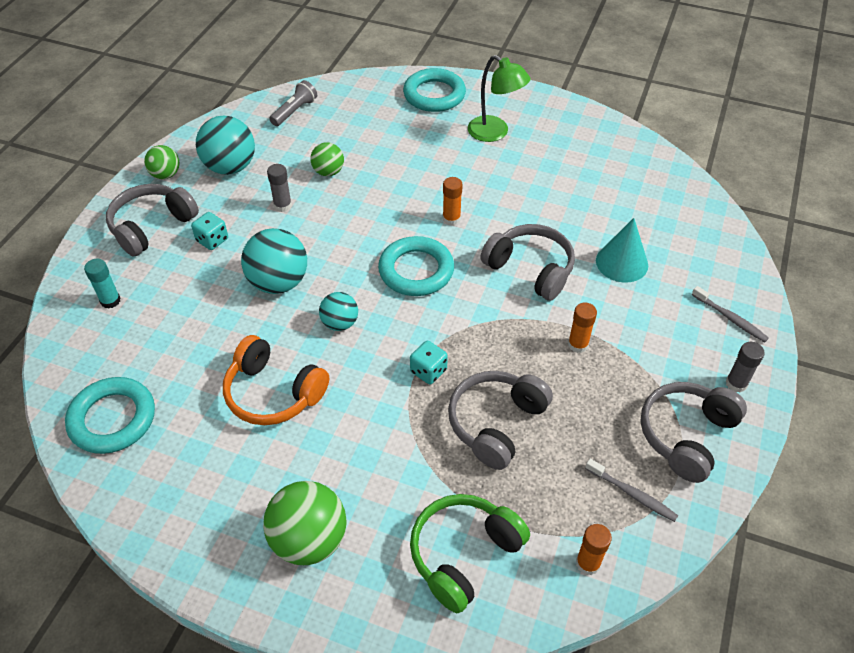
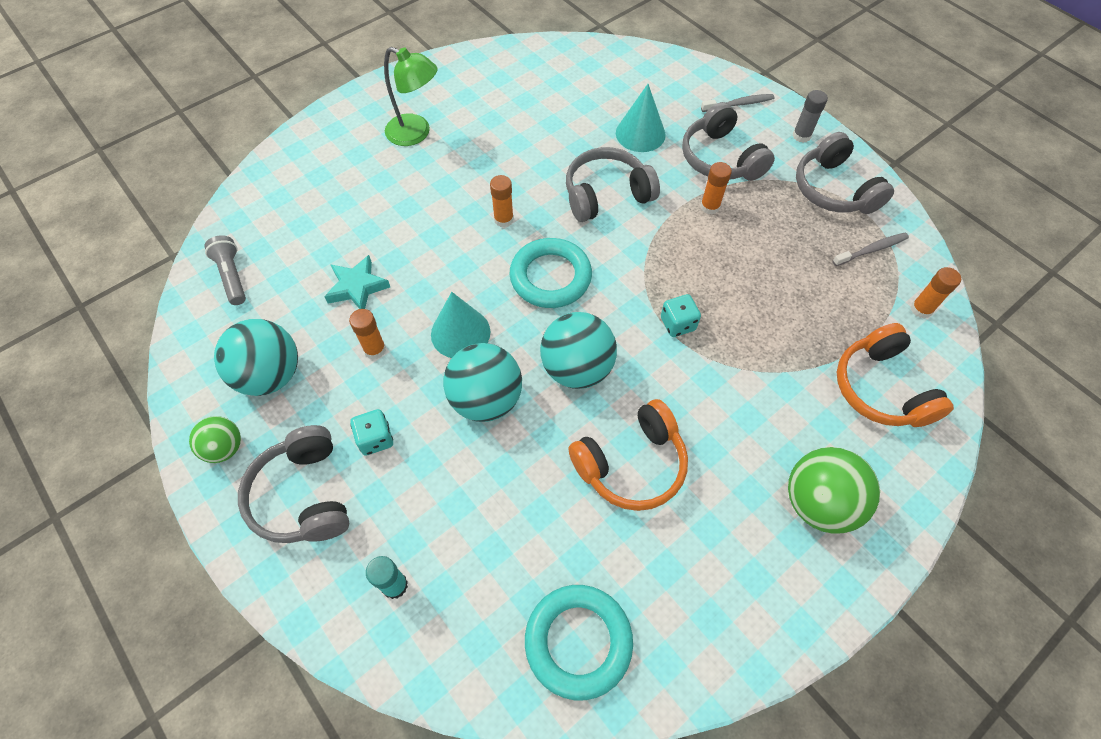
camera: 60 degrees left, 10 degrees up
(283, 205) = (375, 349): grey glue stick -> orange glue stick
(327, 243) = (460, 333): none -> turquoise cone
(328, 172) = (357, 287): green ball -> turquoise star
(340, 323) = (577, 368): turquoise ball -> turquoise ball, size x1.72
(434, 95) = (320, 150): turquoise ring -> none
(463, 554) = (881, 388): green headphones -> orange headphones
(495, 133) = (416, 133): green lamp -> green lamp turned 45 degrees clockwise
(496, 423) = (761, 302): grey headphones -> grey headphones (720, 158)

